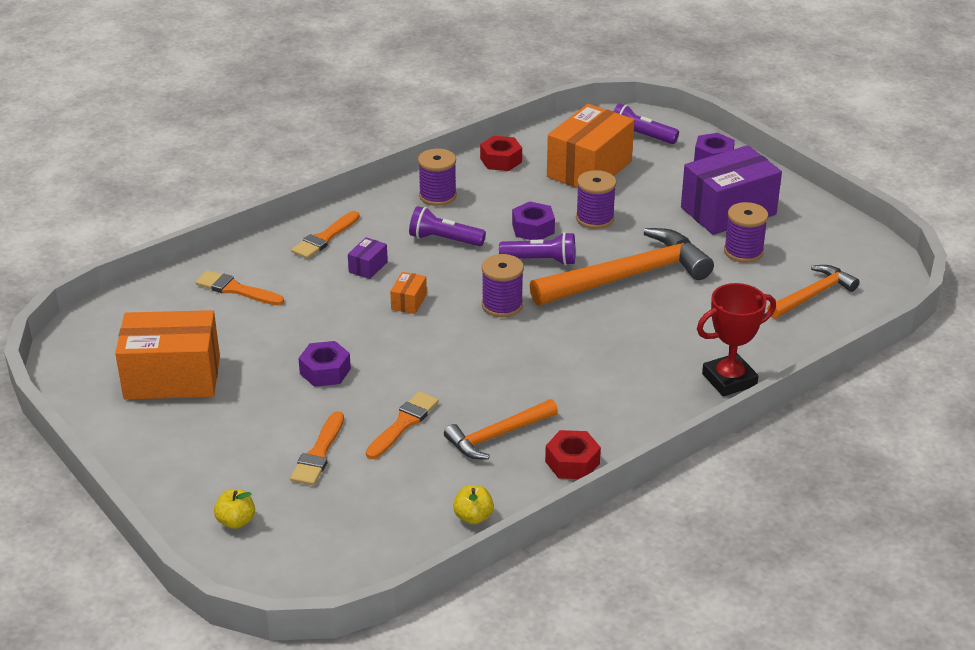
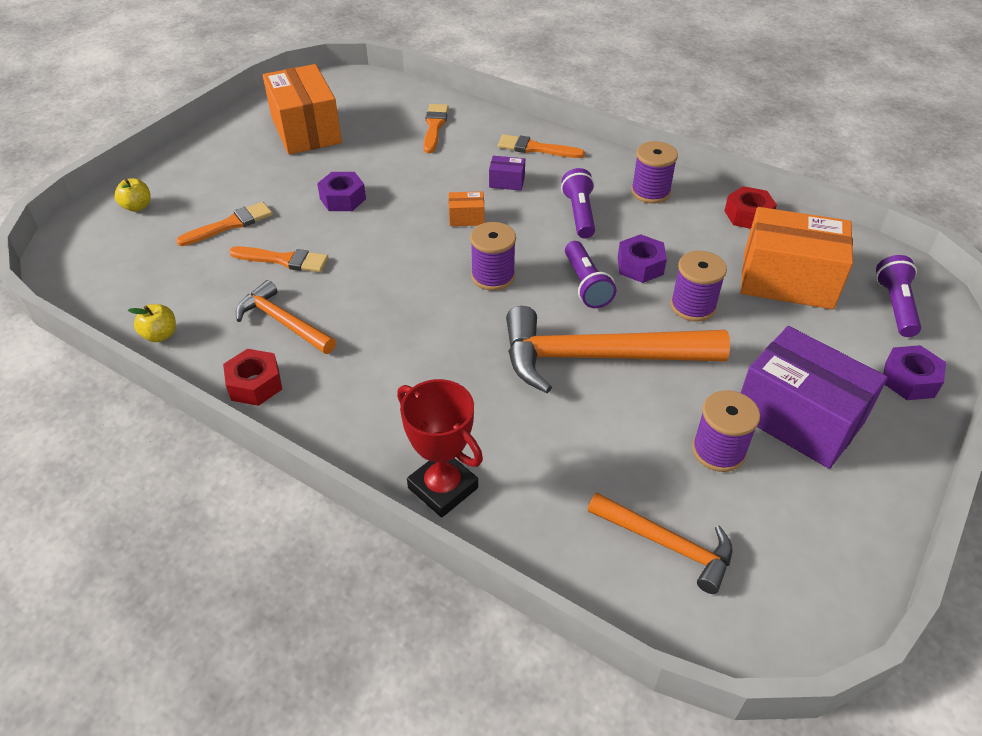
camera: 70 degrees right, 10 degrees up
(318, 453) = (230, 224): orange brush -> orange brush turned 150 degrees clockwise
(628, 277) = (598, 357): orange hammer -> orange hammer turned 135 degrees clockwise

